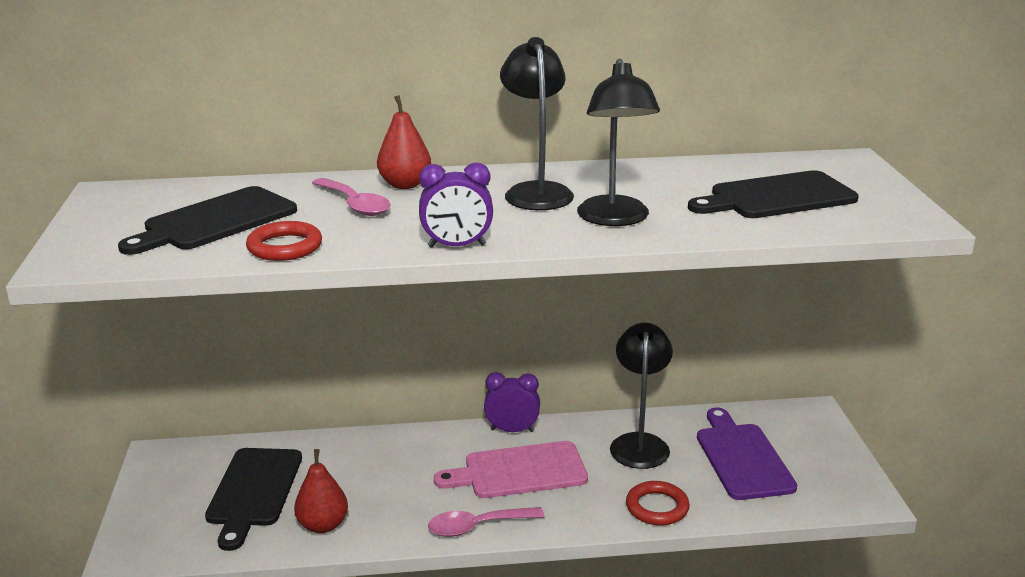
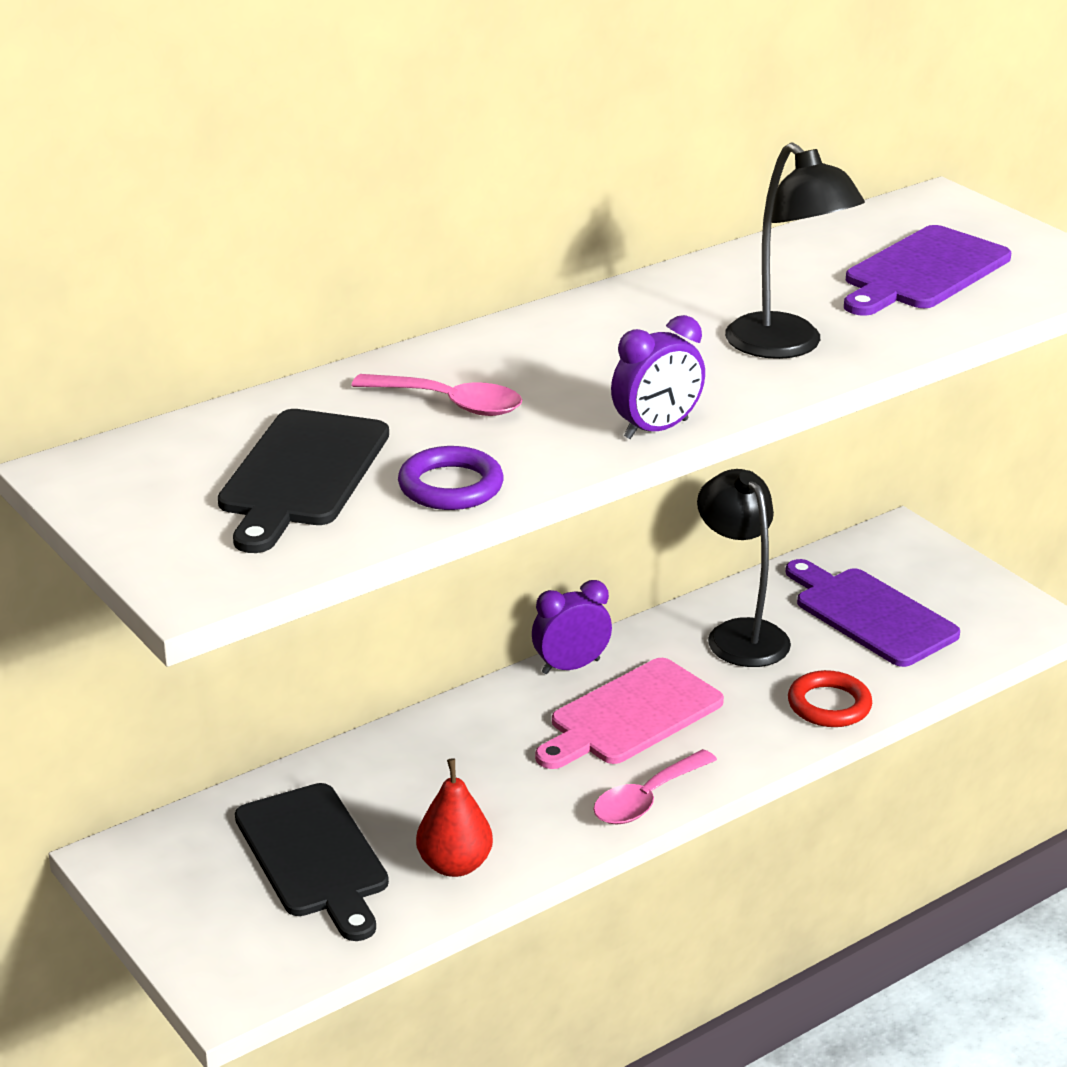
camera: 30 degrees left, 5 degrees up
(285, 247) = (450, 486): red ring -> purple ring
(405, 185) = (471, 358): red pear -> none
(536, 191) = (647, 329): black lamp -> none
(777, 197) = (923, 272): black cutting board -> purple cutting board

